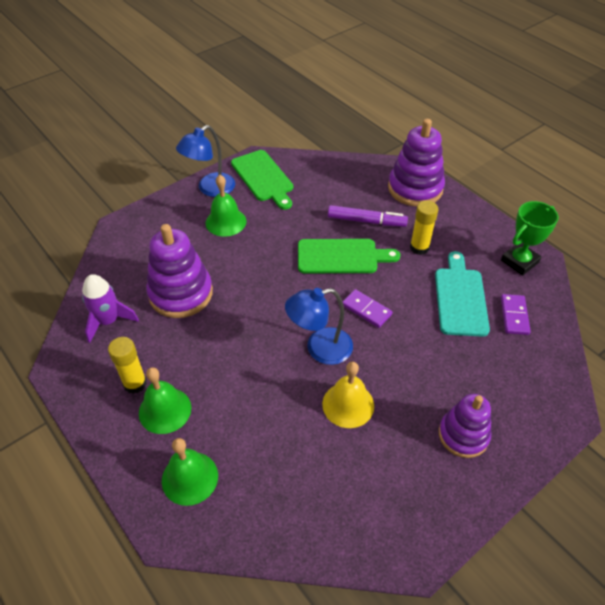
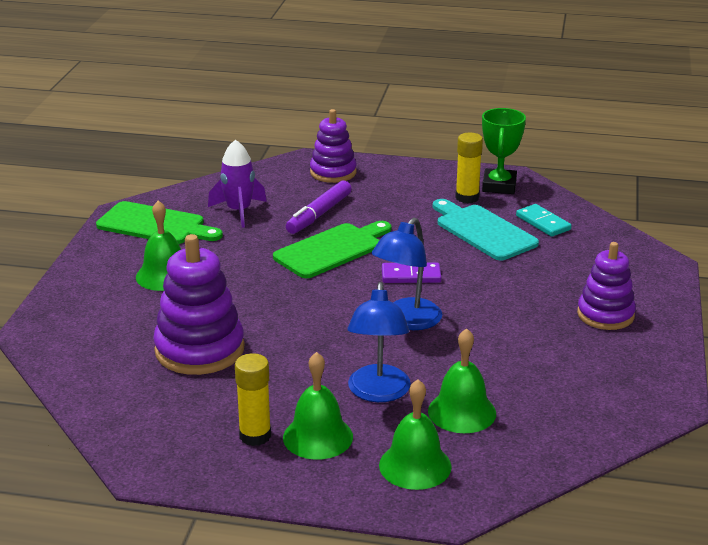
camera: 40 degrees left, 20 degrees down
(108, 321) = (147, 408): purple rocket -> purple rocket (239, 211)
(210, 189) = (104, 257): blue lamp -> blue lamp (378, 393)
(266, 454) = (462, 412): none -> green bell
(348, 404) = (486, 344): yellow bell -> none
(366, 221) = (319, 214): purple marker -> purple marker turned 150 degrees clockwise
(415, 188) = (333, 172): purple stacking toy -> purple stacking toy, size x0.66
(419, 247) = (398, 213): yellow glue stick -> yellow glue stick (467, 197)
(514, 316) = (543, 223): purple domino -> turquoise domino

